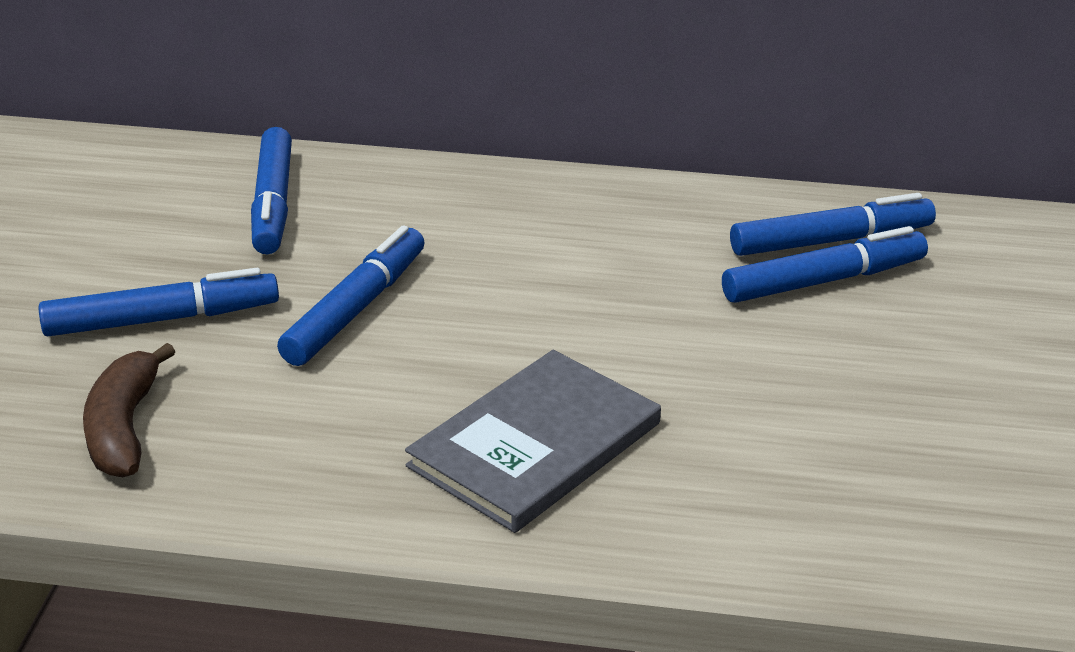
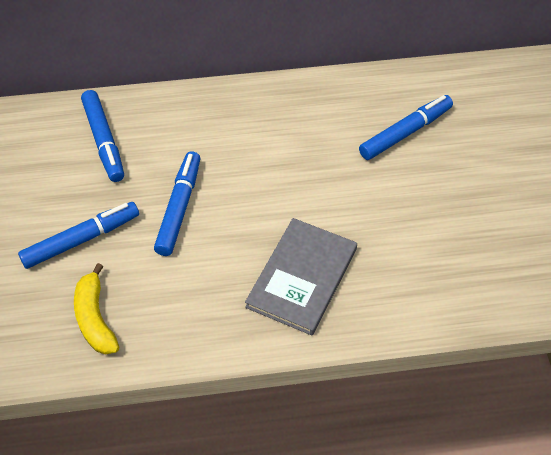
camera: 15 degrees left, 20 degrees up
(124, 428) = (95, 318): brown banana -> yellow banana
(829, 241) = (400, 103): blue marker -> none

